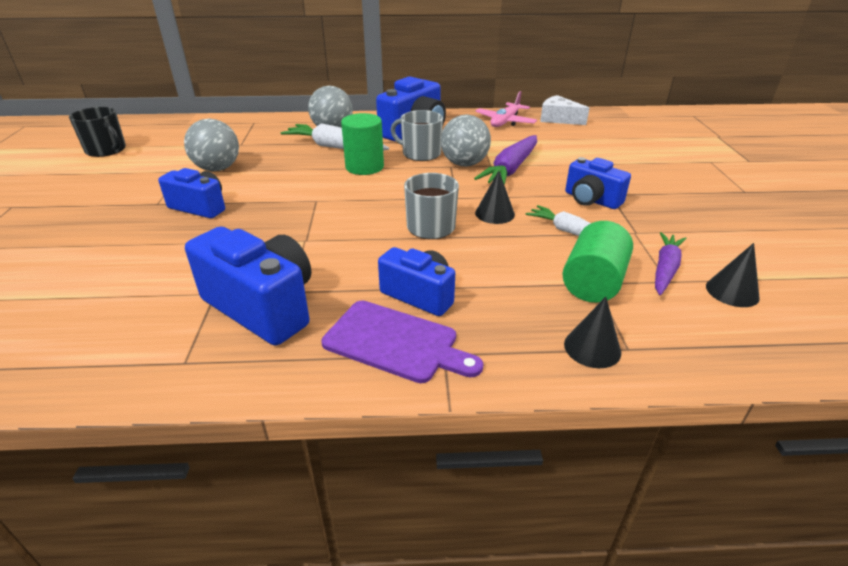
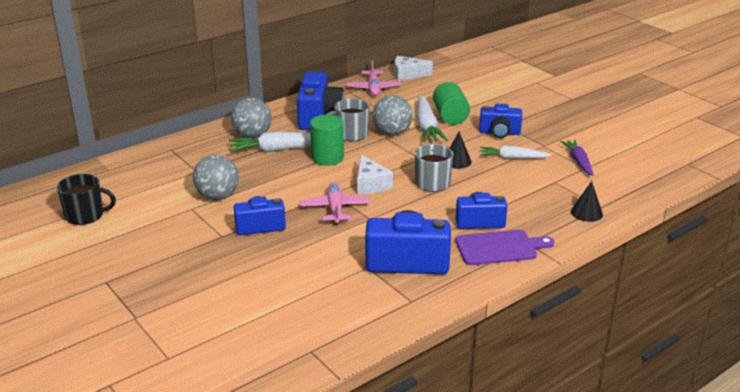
camera: 35 degrees left, 5 degrees down
(291, 216) = (335, 209): none -> pink plane
(364, 205) = (370, 184): none -> white cheese
(510, 169) = (427, 127): purple carrot -> white carrot
(593, 282) = (553, 182): green cylinder -> green cylinder (450, 116)
(732, 291) = (617, 162): black cone -> none

